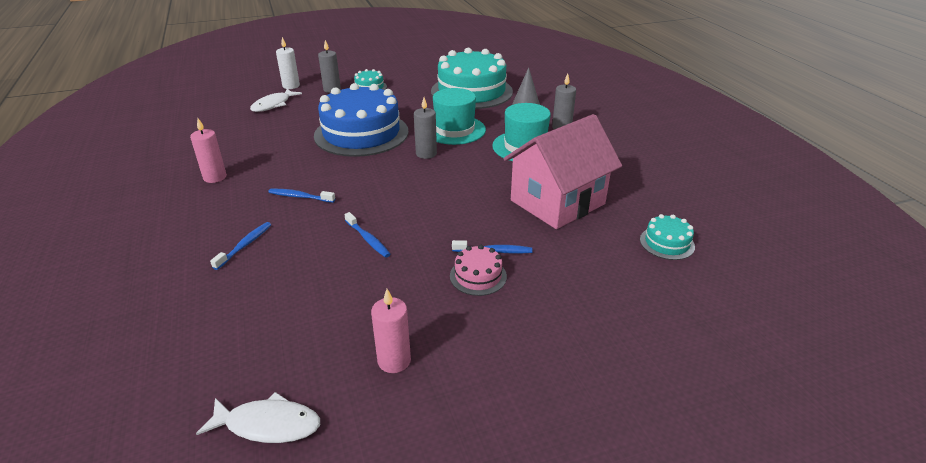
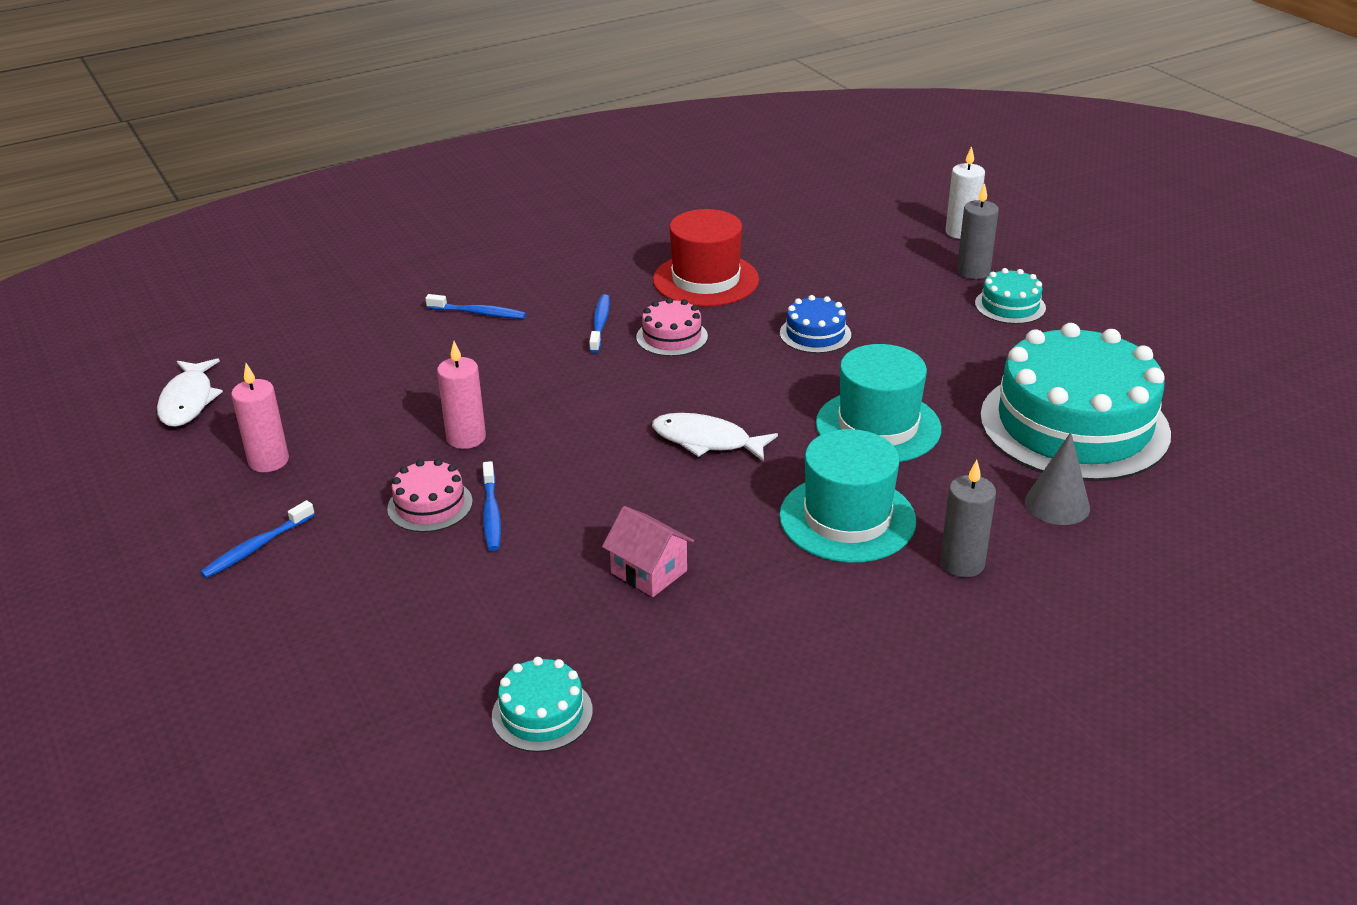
camera: 80 degrees right, 0 degrees up
(215, 177) = (632, 251): pink candle -> pink candle (466, 438)
(273, 105) = (877, 235): white fish -> white fish (707, 441)
(276, 157) = (705, 280): none -> red hat
(334, 174) = (672, 337): none -> pink cake
(361, 133) = (815, 334): blue cake -> blue cake, size x0.43
(368, 239) = (505, 399): blue toothbrush -> blue toothbrush (256, 547)
(426, 154) = (770, 409): grey candle -> none
(557, 202) = (649, 572): pink house -> pink house, size x0.43

